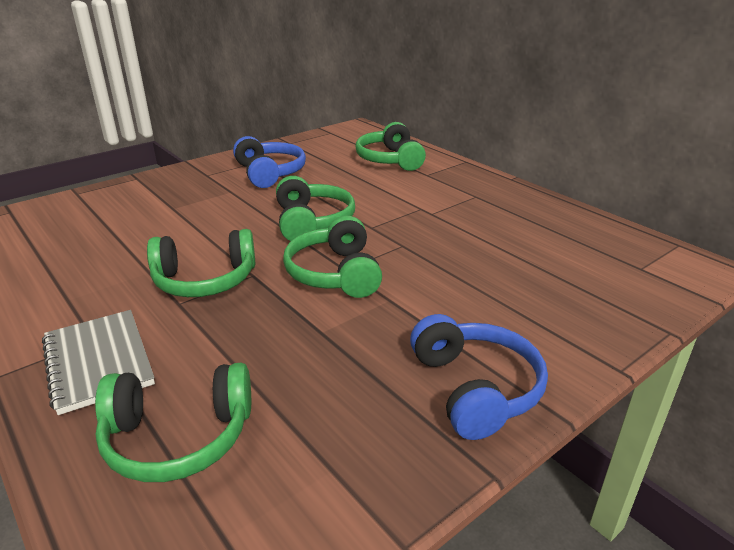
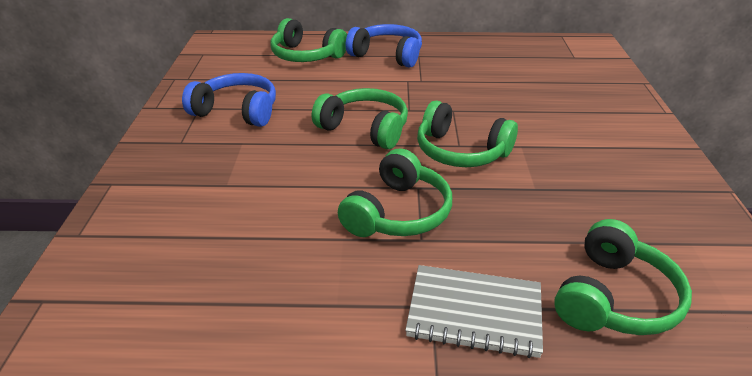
camera: 50 degrees left, 5 degrees up
(475, 388) = (648, 161): blue headphones -> blue headphones (387, 55)

